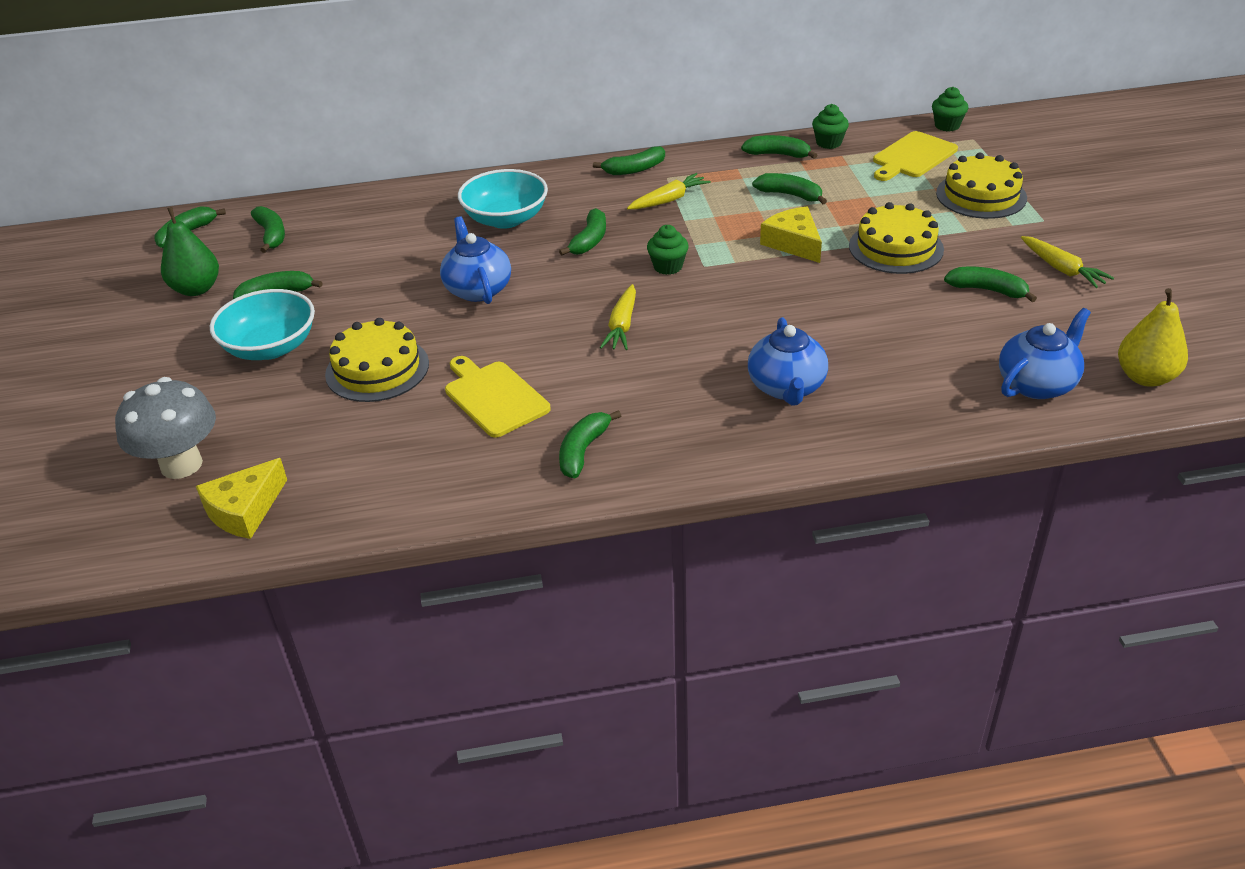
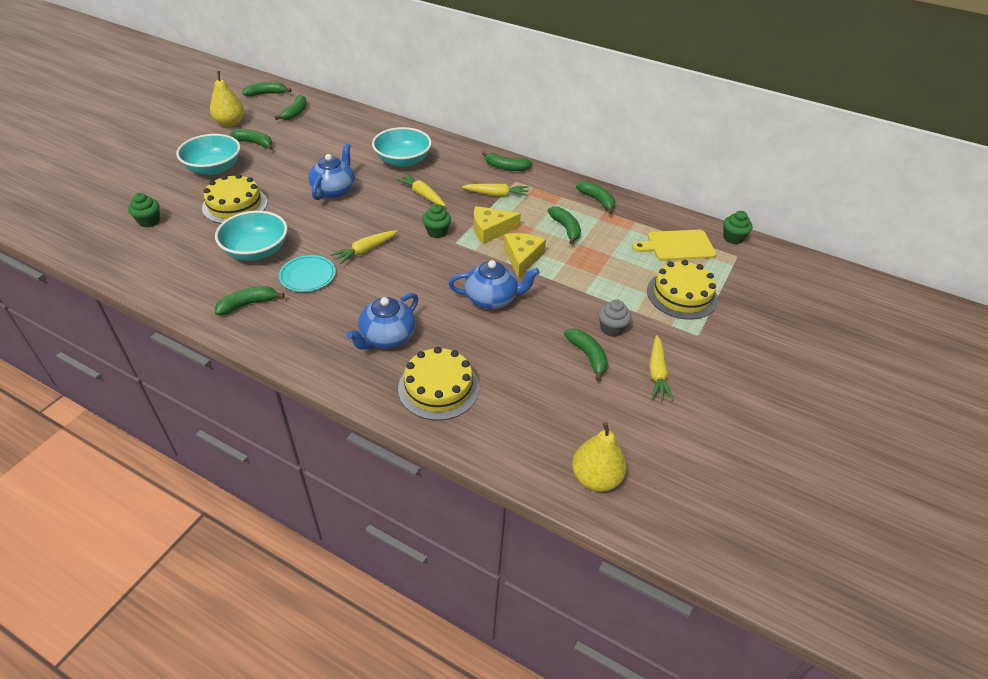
camera: 35 degrees right, 5 degrees up
(181, 464) = (105, 202): grey mushroom -> none
(196, 289) = (230, 123): green pear -> yellow pear
(244, 510) = (92, 239): yellow cheese -> yellow cheese (490, 230)
(494, 397) = (256, 250): yellow cutting board -> turquoise bowl
(589, 241) = (422, 195): green banana -> yellow carrot
(601, 385) = (307, 276): none -> turquoise plate
(828, 143) = (639, 209): green cupcake -> green cupcake (149, 221)
(896, 247) = (575, 296): yellow cake -> yellow cake (438, 388)
(970, 256) = (611, 328): none -> grey cupcake
(1037, 384) = (522, 433): blue teapot -> blue teapot (492, 299)

